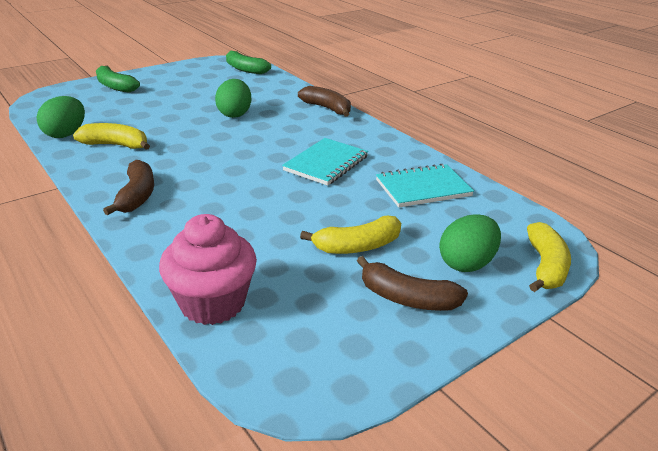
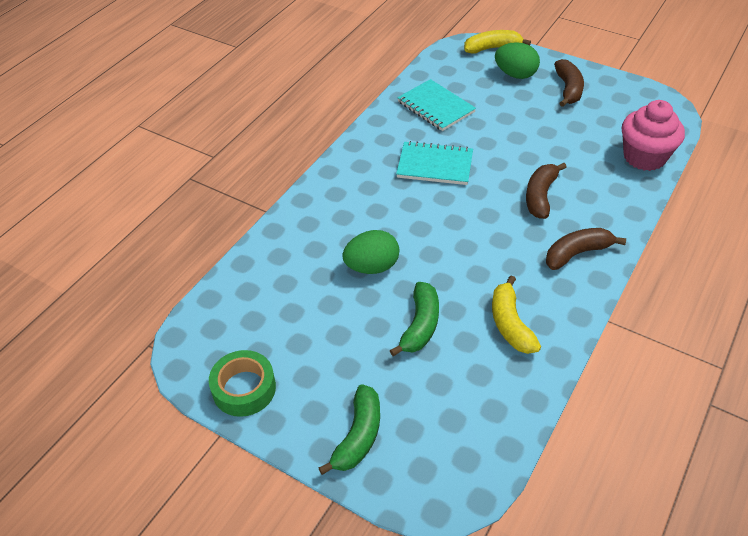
camera: 110 degrees left, 15 degrees up
(66, 134) = (521, 385): green egg -> none
(189, 69) = (244, 388): none -> green tape
(245, 69) = (215, 323): green banana -> green banana (420, 325)
(327, 108) = (310, 202): brown banana -> brown banana (540, 196)
(357, 246) = (536, 118): yellow banana -> none

